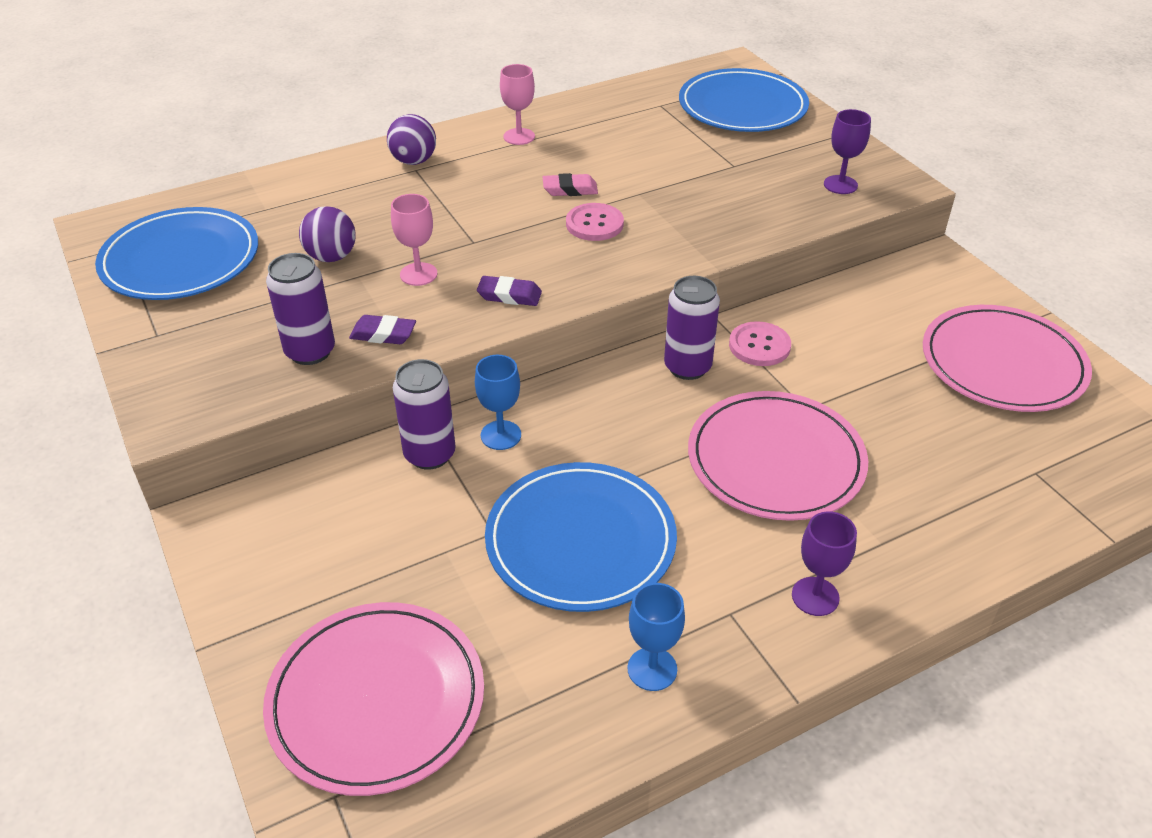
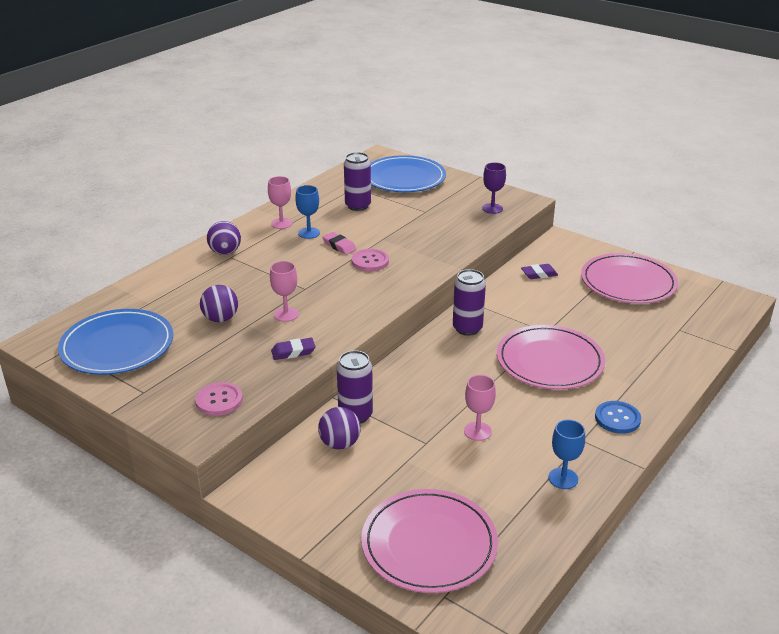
camera: 25 degrees left, 10 degrees down
(310, 351) = (255, 373): purple can -> purple can (358, 206)
(376, 491) = (340, 444): none -> purple ball
(501, 435) = (389, 393): blue goblet -> blue goblet (309, 233)
(509, 295) = (352, 311): purple eraser -> purple eraser (539, 274)
(570, 189) = (339, 246): pink eraser -> pink eraser turned 75 degrees clockwise
(580, 540) = (477, 431): blue plate -> pink goblet
(759, 346) = (498, 307): pink button -> pink button (219, 400)
(815, 596) = (617, 418): purple goblet -> blue button

